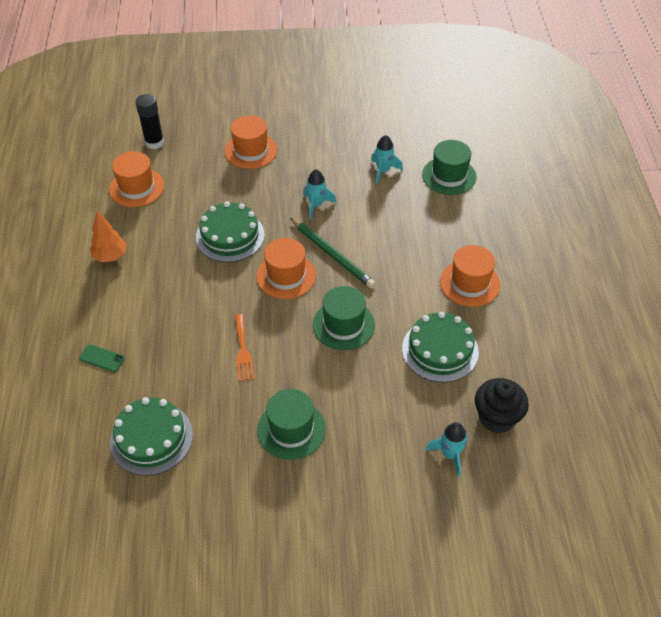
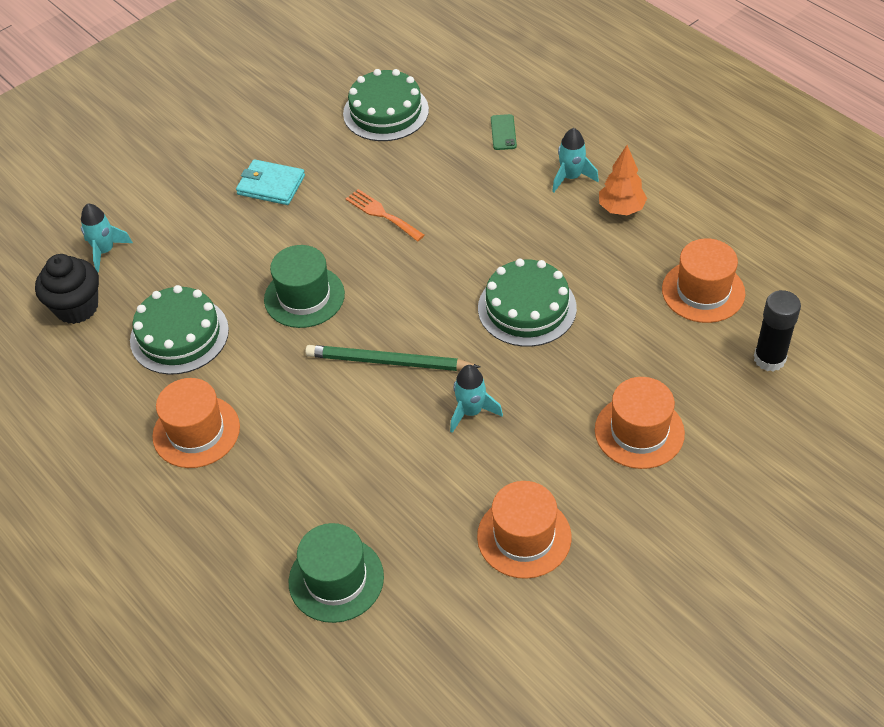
camera: 145 degrees right, 0 degrees up
(102, 358) = (503, 132): green phone -> green phone turned 75 degrees counterclockwise
(286, 276) = (416, 306): orange hat -> orange hat (524, 537)
(291, 429) = (271, 185): green hat -> turquoise wallet
(383, 171) = (434, 523): turquoise rocket -> turquoise rocket (571, 177)

